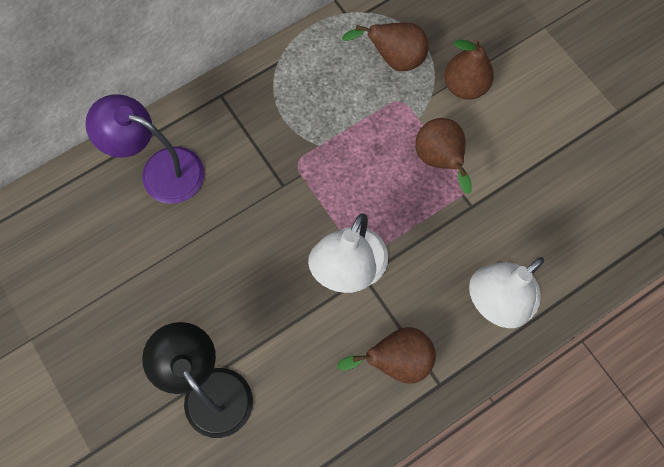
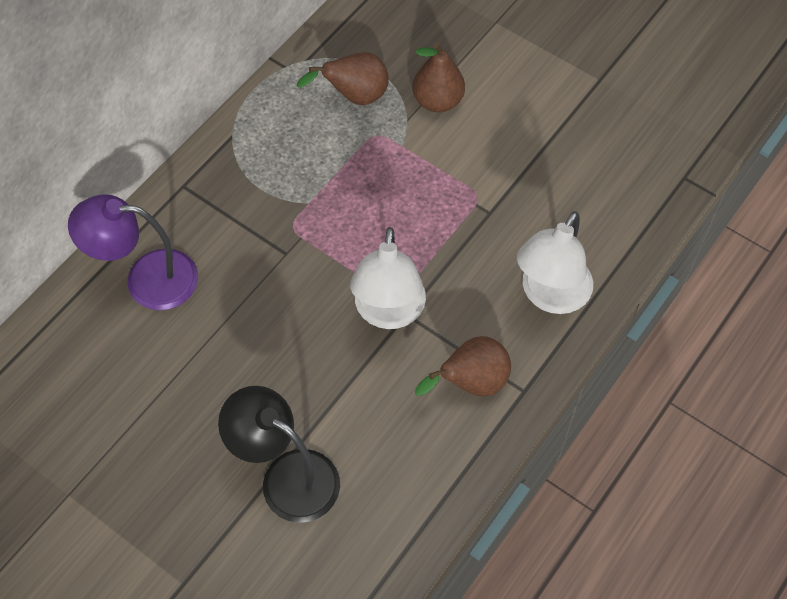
camera: 20 degrees left, 10 degrees down
(440, 161) = (440, 179): brown pear -> none

